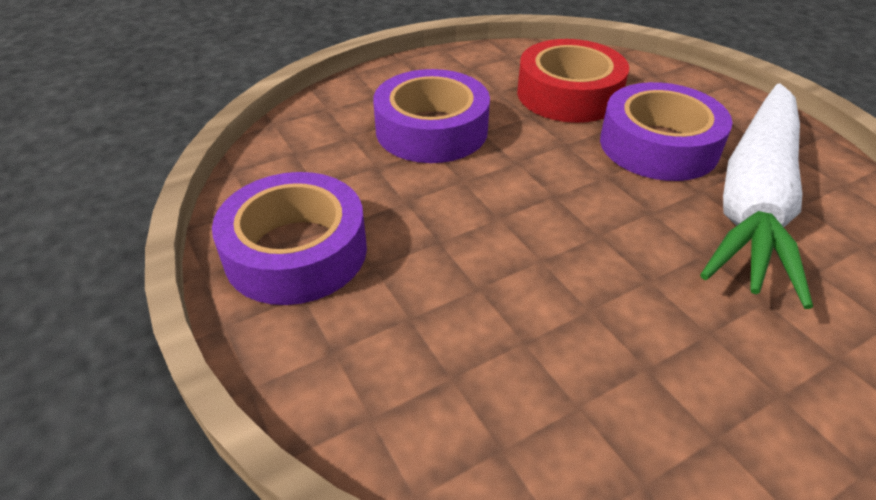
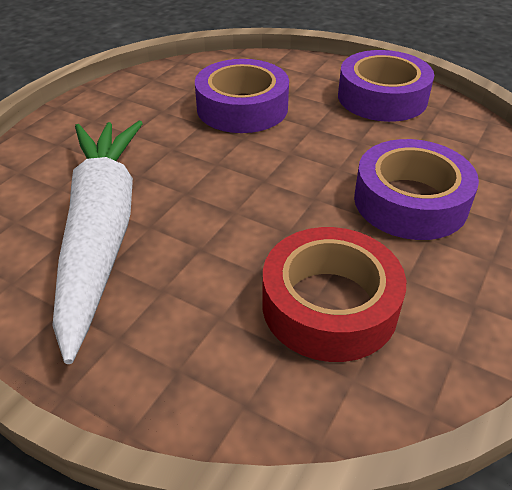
camera: 150 degrees right, 0 degrees up
(658, 145) = (200, 263): purple tape -> purple tape (242, 108)

